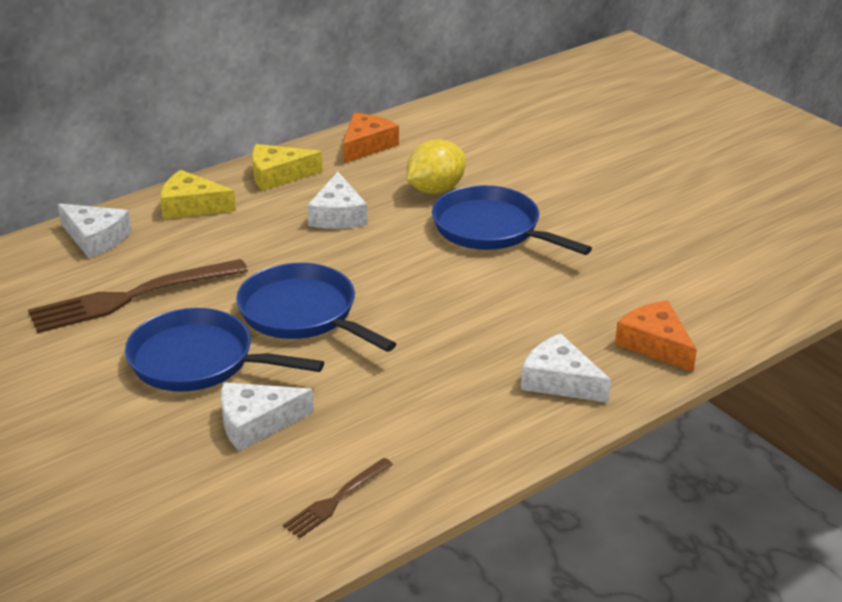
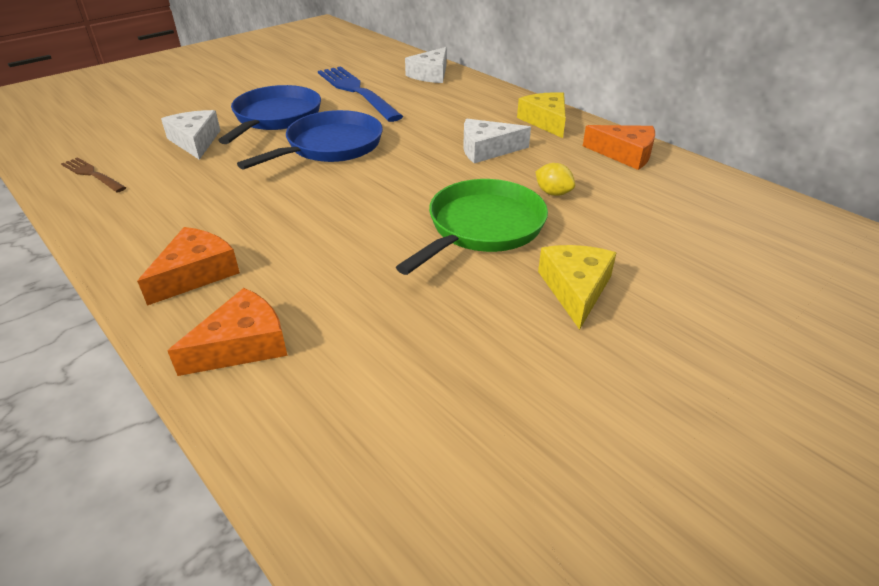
camera: 85 degrees right, 5 degrees up
(132, 297) = (356, 91): brown fork -> blue fork
(191, 206) = (483, 96): yellow cheese -> yellow cheese (575, 289)
(435, 190) = (553, 193): yellow lemon -> yellow lemon, size x0.56
(491, 229) = (482, 228): blue pan -> green pan
(560, 381) = (196, 273): white cheese -> orange cheese

